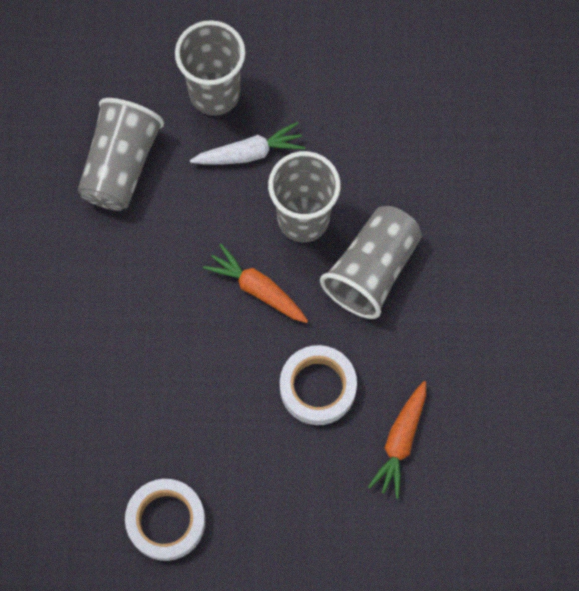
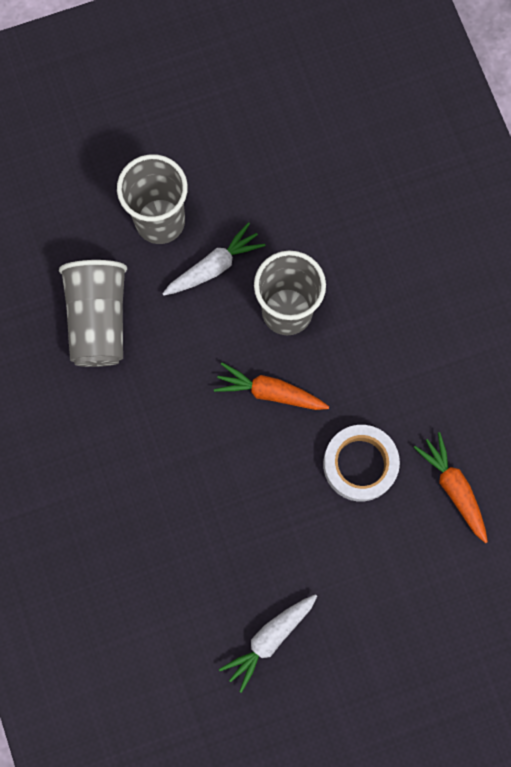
camera: 20 degrees left, 5 degrees up
(166, 521) = (269, 639): white tape -> white carrot
(372, 270) = (368, 337): grey cup -> none
(400, 442) = (453, 488): orange carrot -> orange carrot turned 150 degrees clockwise

